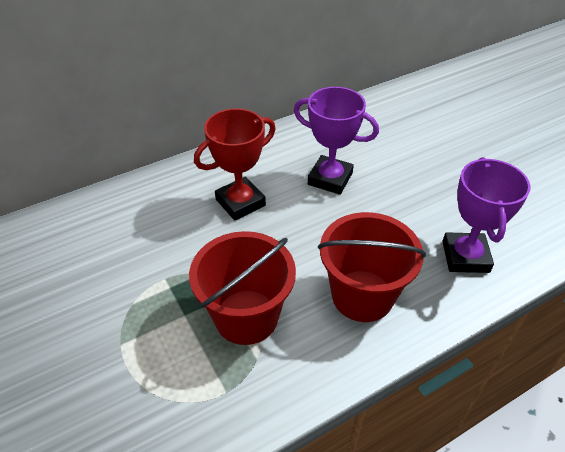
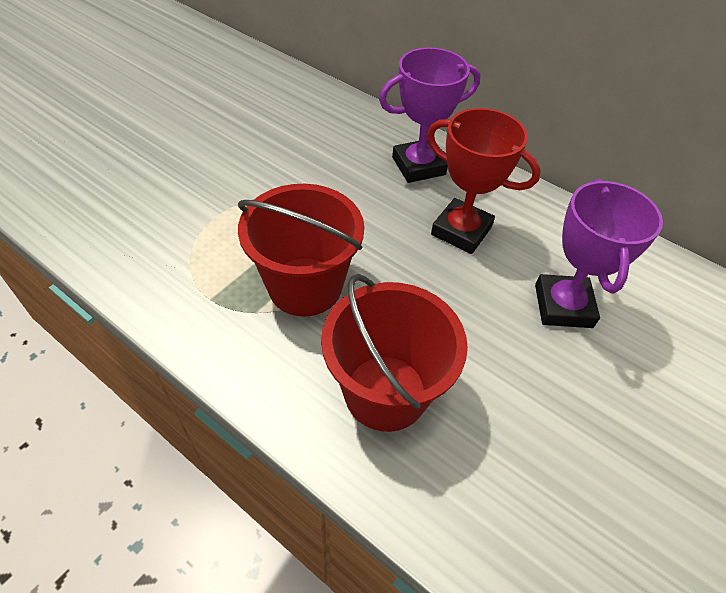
camera: 65 degrees right, 5 degrees up
(465, 256) = (526, 517): purple trophy -> purple trophy (418, 166)

